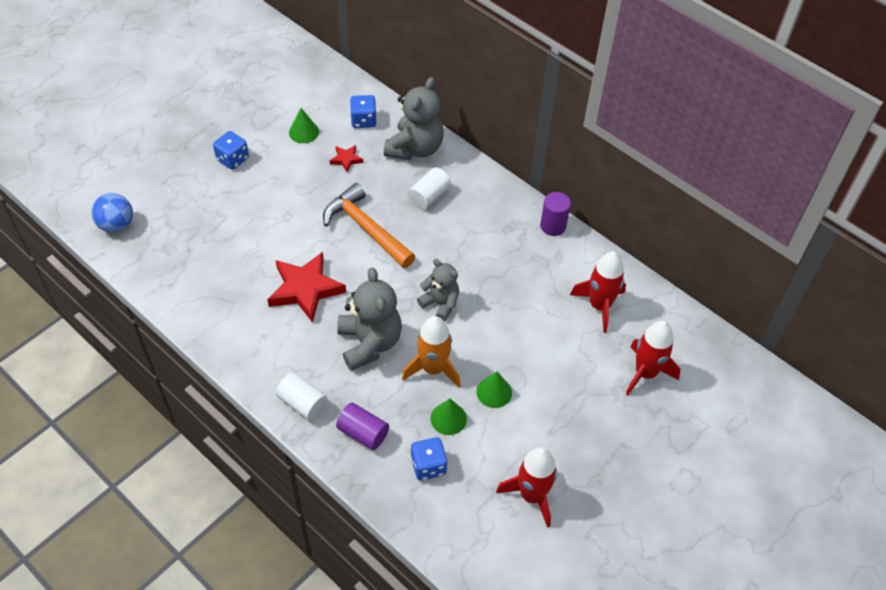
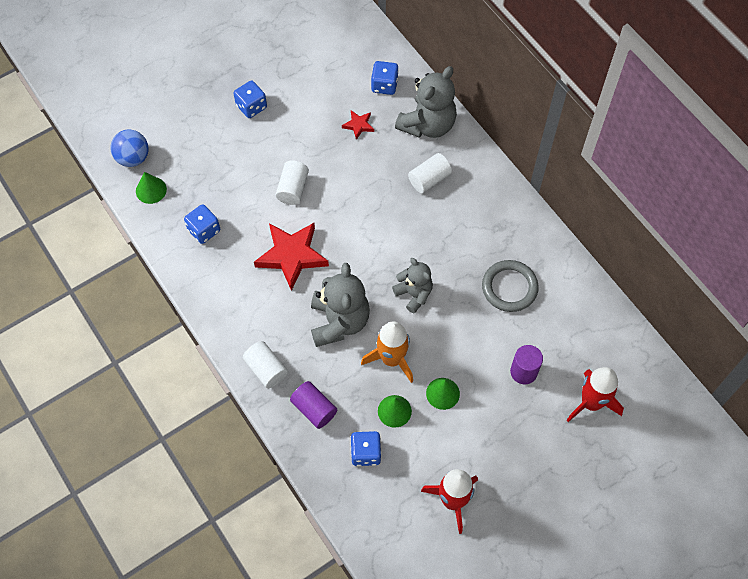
camera: 15 degrees right, 10 degrees up
(207, 281) = (204, 230): none -> blue dice
(292, 227) = (293, 189): none -> white cylinder
(303, 132) = (324, 88): green cone -> green cone (151, 190)
(366, 228) = (361, 203): orange hammer -> none
(534, 281) = (509, 287): none -> grey ring
(553, 226) = (542, 233): purple cylinder -> purple cylinder (523, 372)
(599, 306) = (565, 325): red rocket -> none

